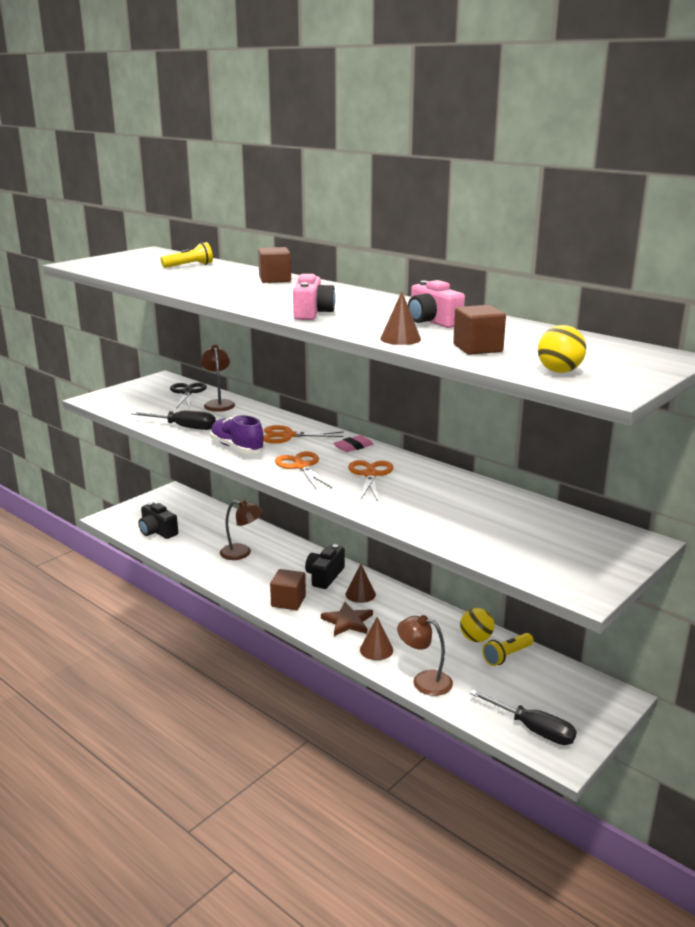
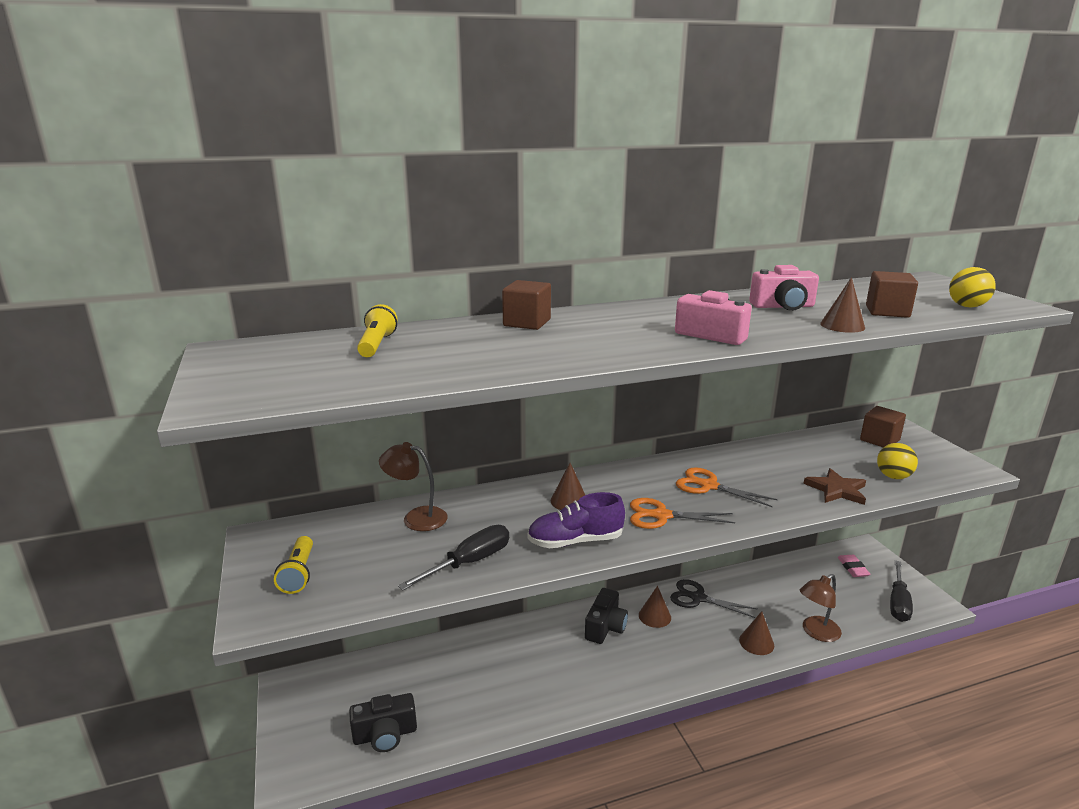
camera: 60 degrees left, 0 degrees up
(187, 392) = (346, 530): black scissors -> black scissors (698, 598)
(242, 553) = (509, 672): brown lamp -> none
(288, 436) = (569, 501): orange scissors -> brown cone
(288, 601) = (638, 671): brown cube -> brown cube (879, 440)
(324, 576) = (605, 627): black camera -> black camera turned 120 degrees counterclockwise
(348, 622) = (700, 643): brown star -> brown star (837, 490)
(353, 447) = (632, 474): pink eraser -> pink eraser (853, 568)
(476, 639) = (763, 579): yellow ball -> yellow ball (893, 476)
(507, 656) = (795, 574): yellow flashlight -> yellow flashlight (298, 574)
(533, 729) = (898, 603): black screwdriver -> black screwdriver turned 135 degrees clockwise

